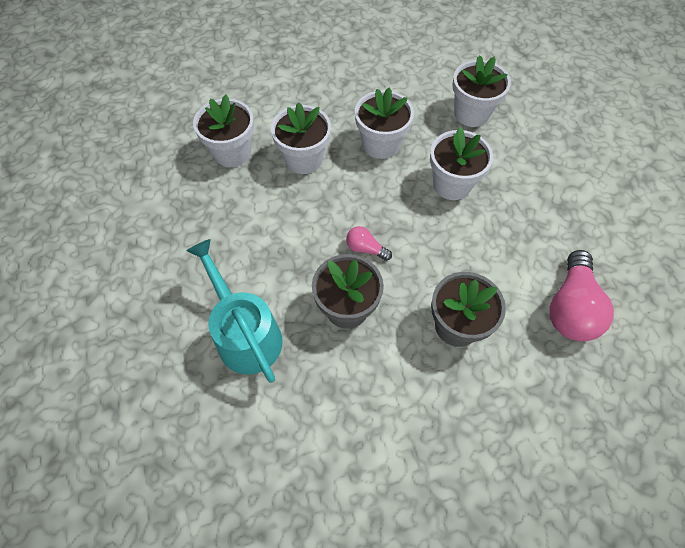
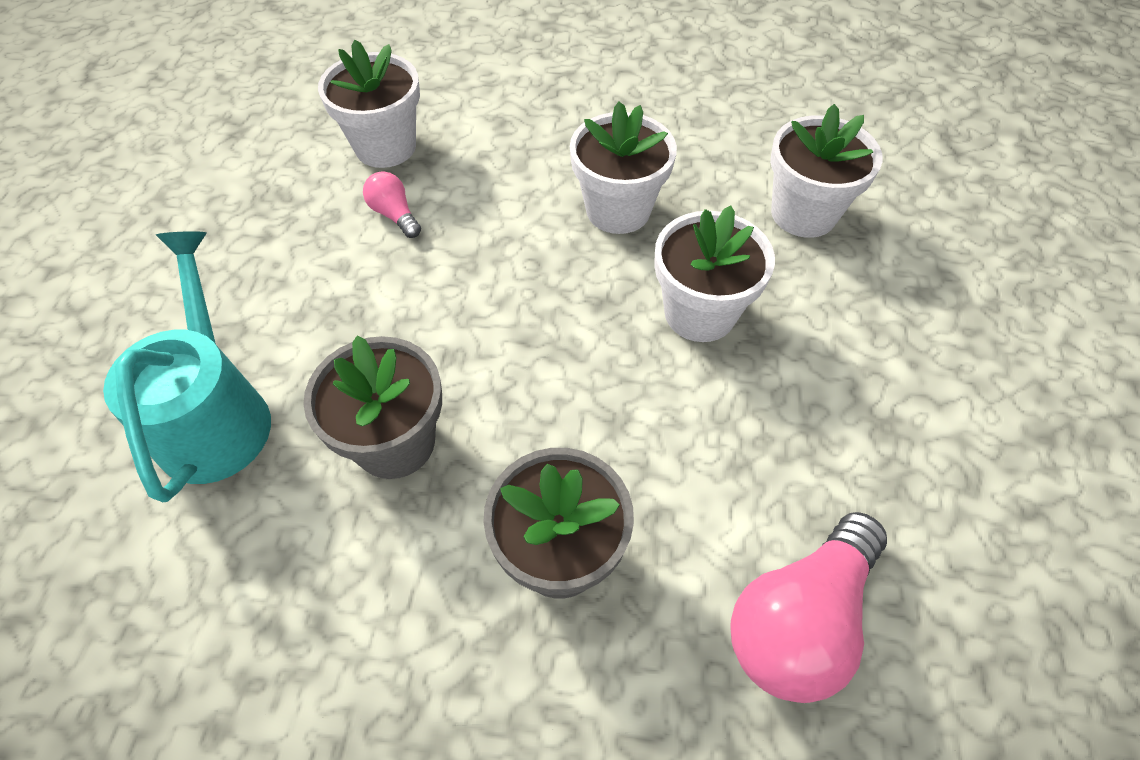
camera: 25 degrees right, 5 degrees down
(304, 159) = (483, 191): white flower pot -> none
(365, 248) = (488, 360): pink light bulb -> pink light bulb (394, 215)

